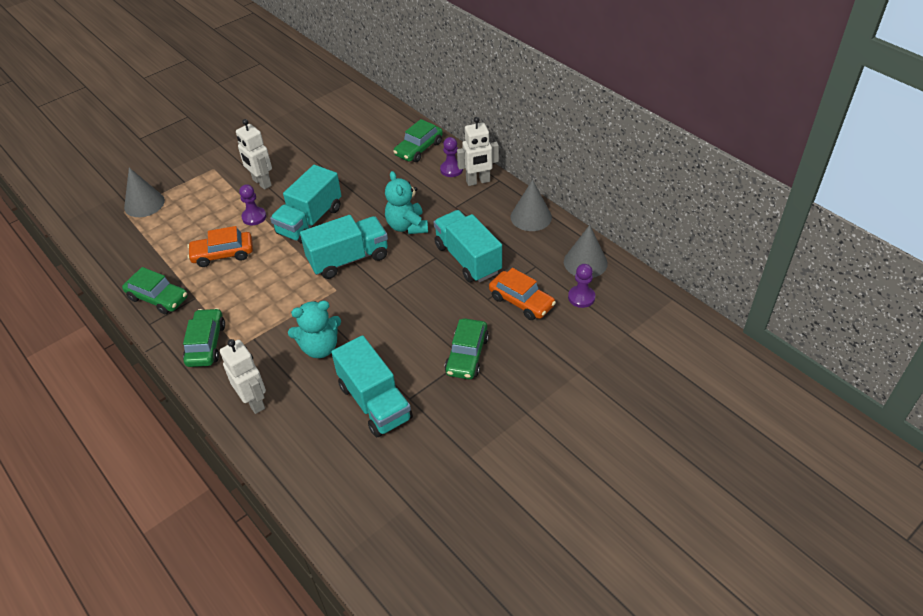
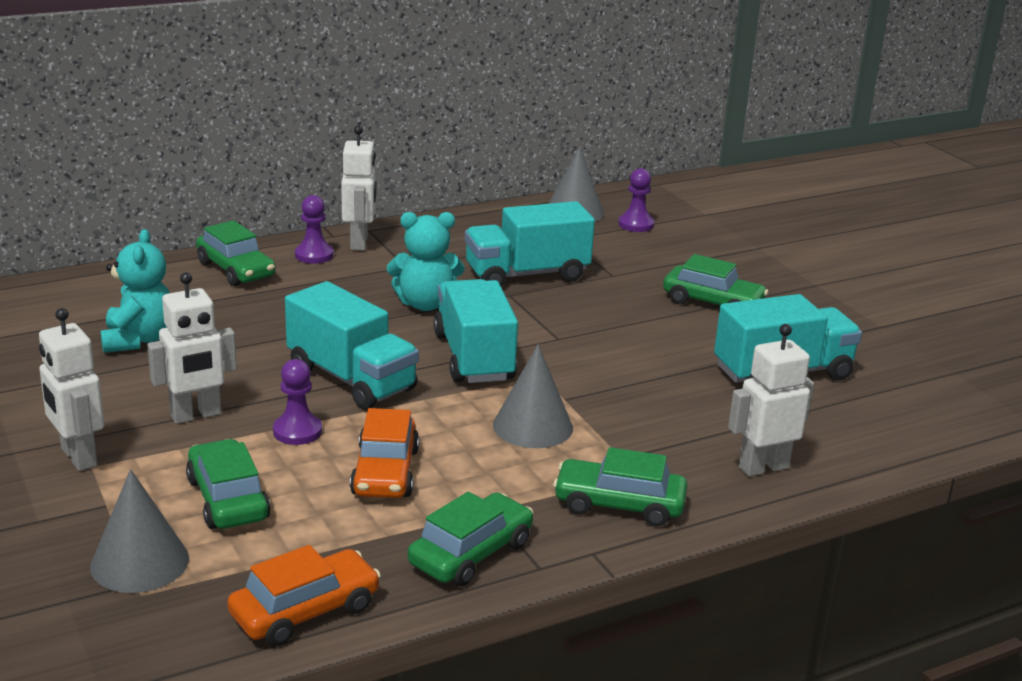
camera: 80 degrees left, 20 degrees down
(193, 213) = (227, 499): none -> green car
(219, 162) = (78, 457): none -> white robot
(320, 347) = (664, 402): turquoise teddy bear -> turquoise teddy bear (139, 340)
(521, 301) = (627, 257): orange car -> orange car (305, 611)
(531, 217) = (465, 224): grey cone -> grey cone (532, 426)

